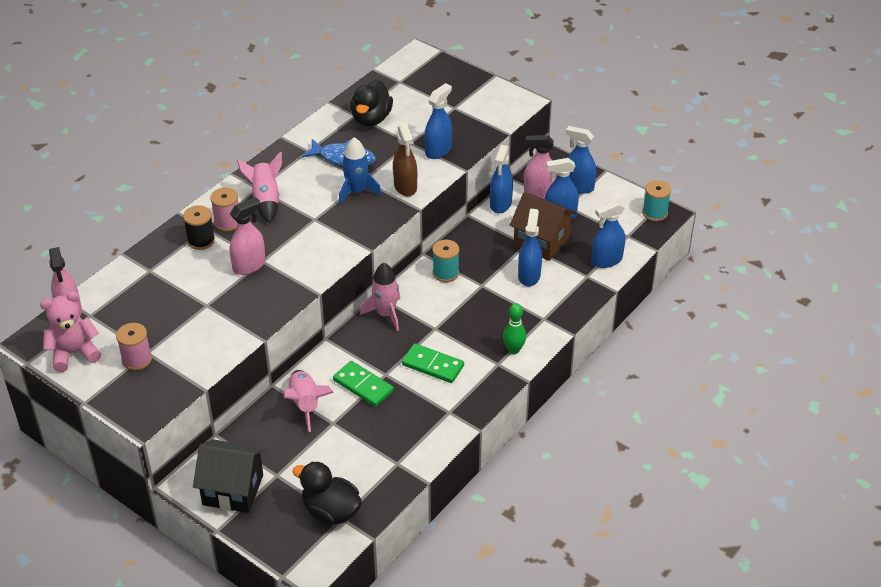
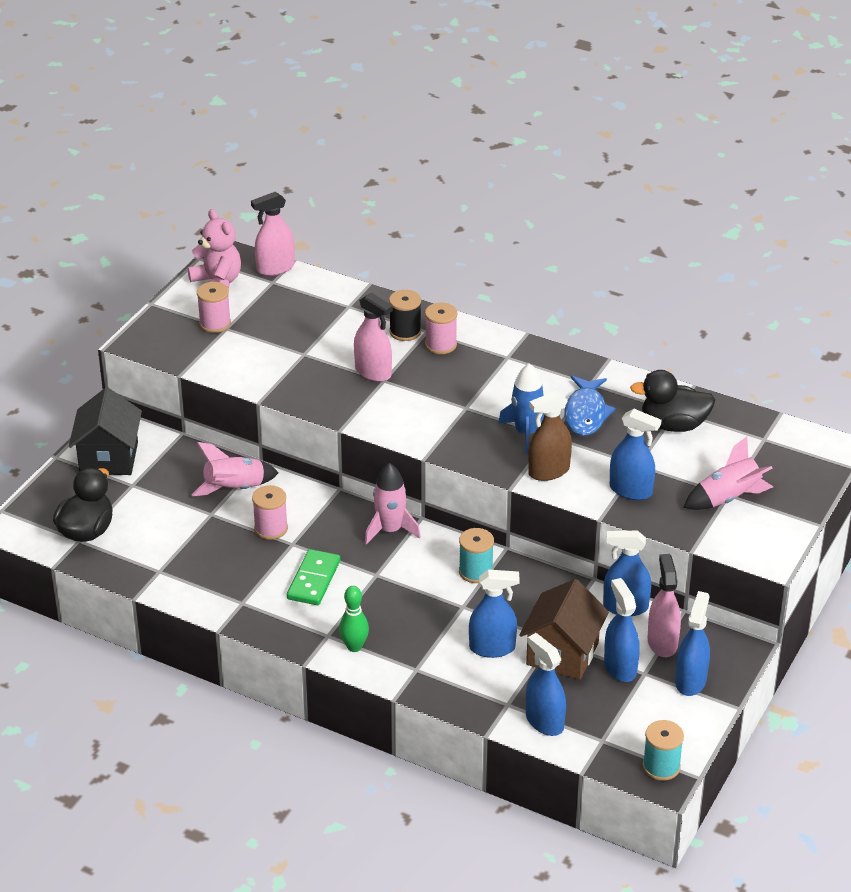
camera: 80 degrees right, 5 degrees down
(265, 200) = (487, 366): pink rocket -> pink rocket (728, 498)
(363, 385) = (271, 528): green domino -> pink spool

